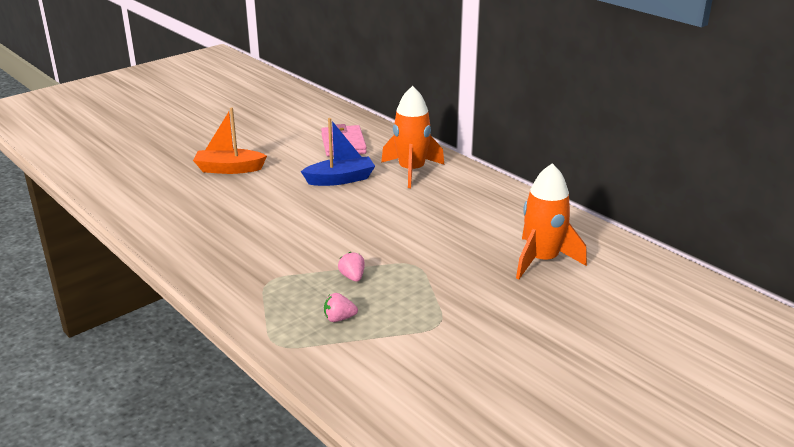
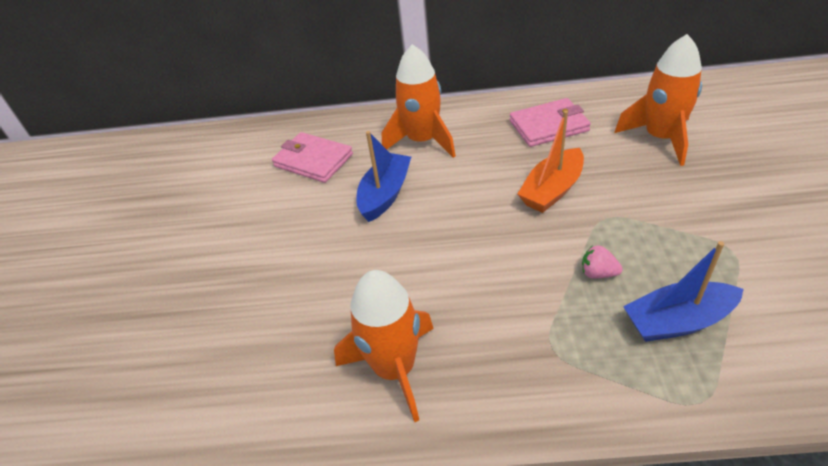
camera: 45 degrees left, 15 degrees up
(202, 236) = (395, 368): none -> orange rocket
(229, 169) = (257, 272): orange boat -> orange boat (552, 190)
(339, 318) = (677, 321): pink strawberry -> blue boat
(494, 210) = (549, 126): none -> pink wallet

